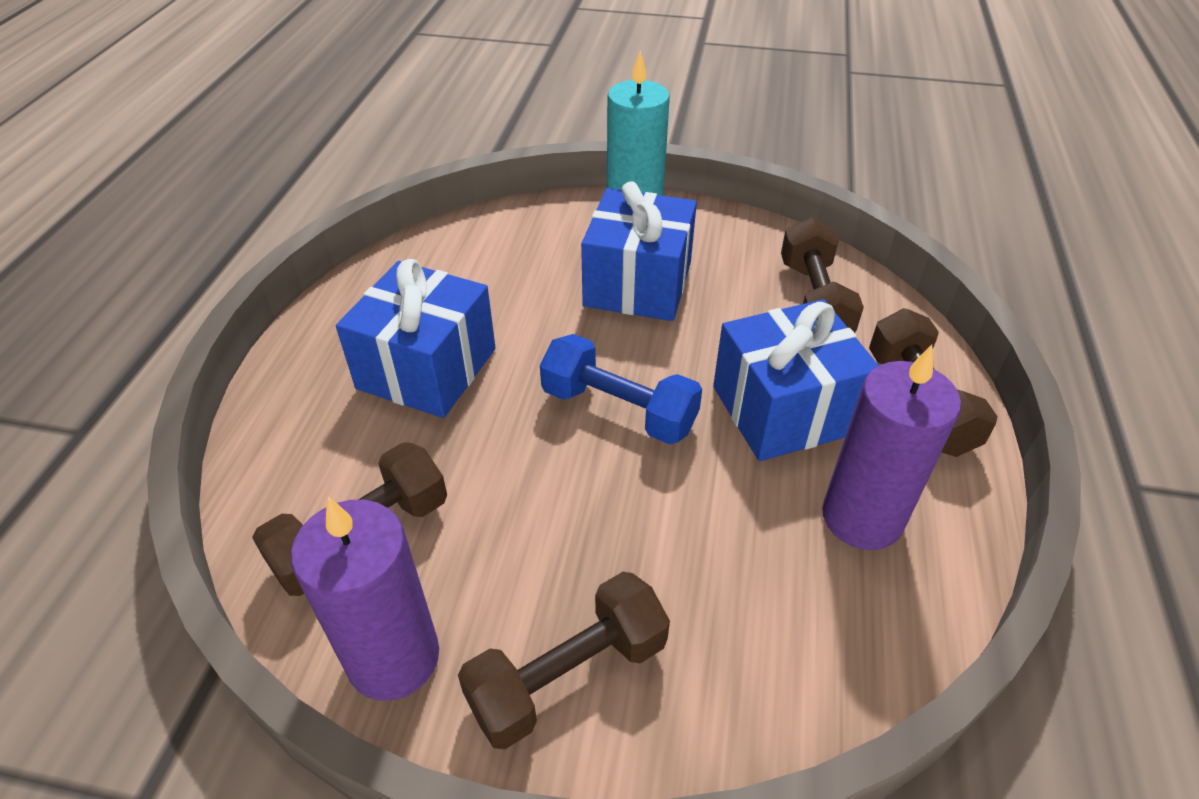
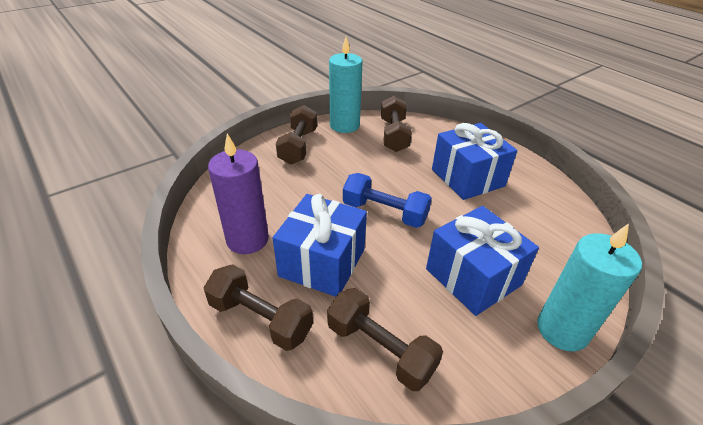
camera: 130 degrees right, 5 degrees down
(393, 657) = (344, 125): purple candle -> turquoise candle
(618, 410) = (384, 212): blue dumbbell -> blue dumbbell turned 45 degrees clockwise

